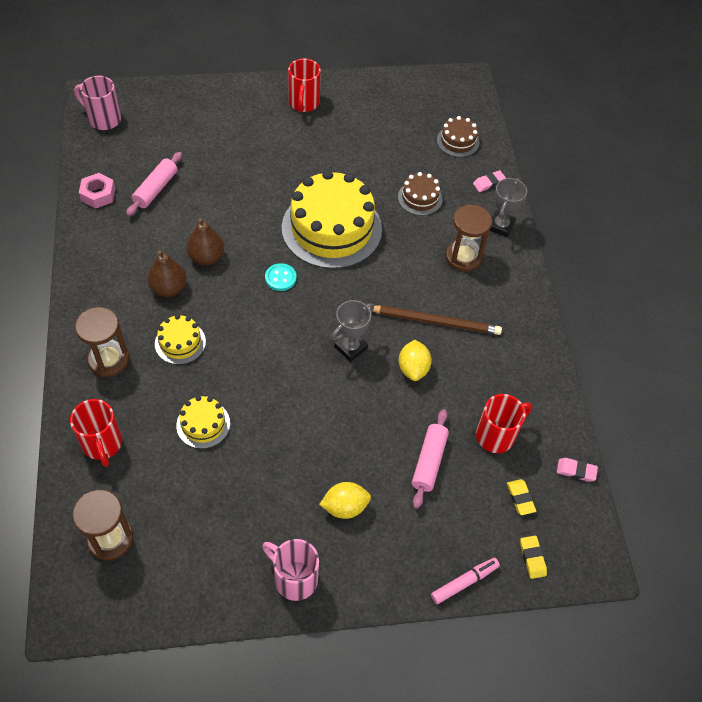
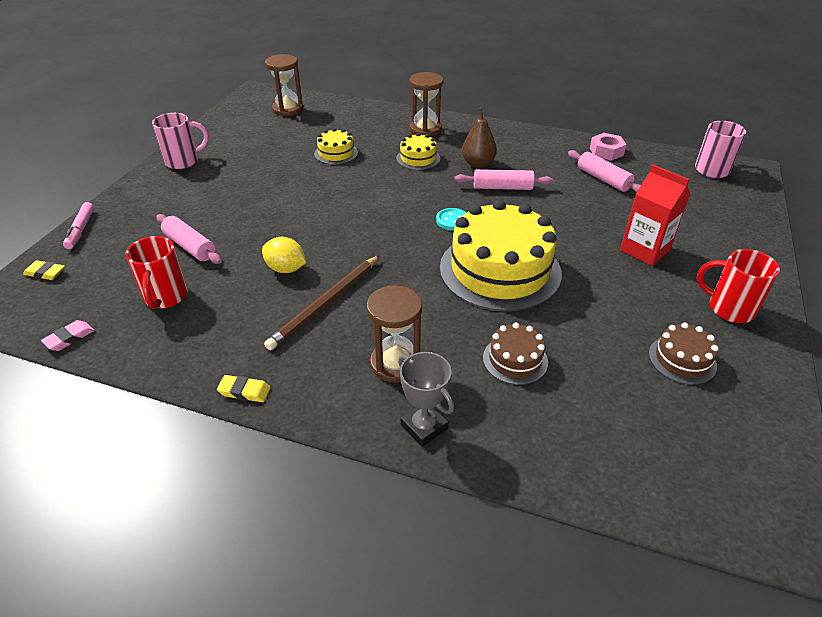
camera: 120 degrees right, 15 degrees down
(102, 444) = (357, 117): red mug -> none
(206, 257) = (502, 187): brown pear -> pink rolling pin
(257, 150) = (644, 250): none -> red carton
(345, 507) = (205, 194): yellow lemon -> none
(350, 347) = (342, 238): grey trophy -> none
(458, 141) = (618, 450): brown cake -> brown cake (682, 359)
(489, 183) = (513, 451): pink eraser -> none
(520, 498) = (96, 287): yellow eraser -> yellow eraser (244, 391)

